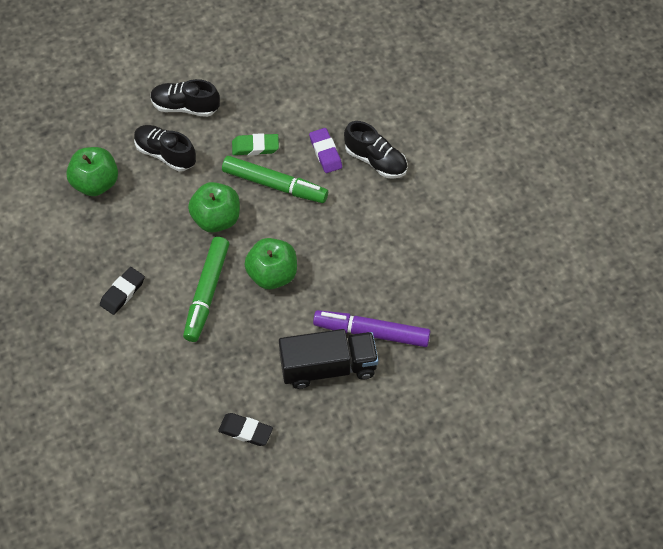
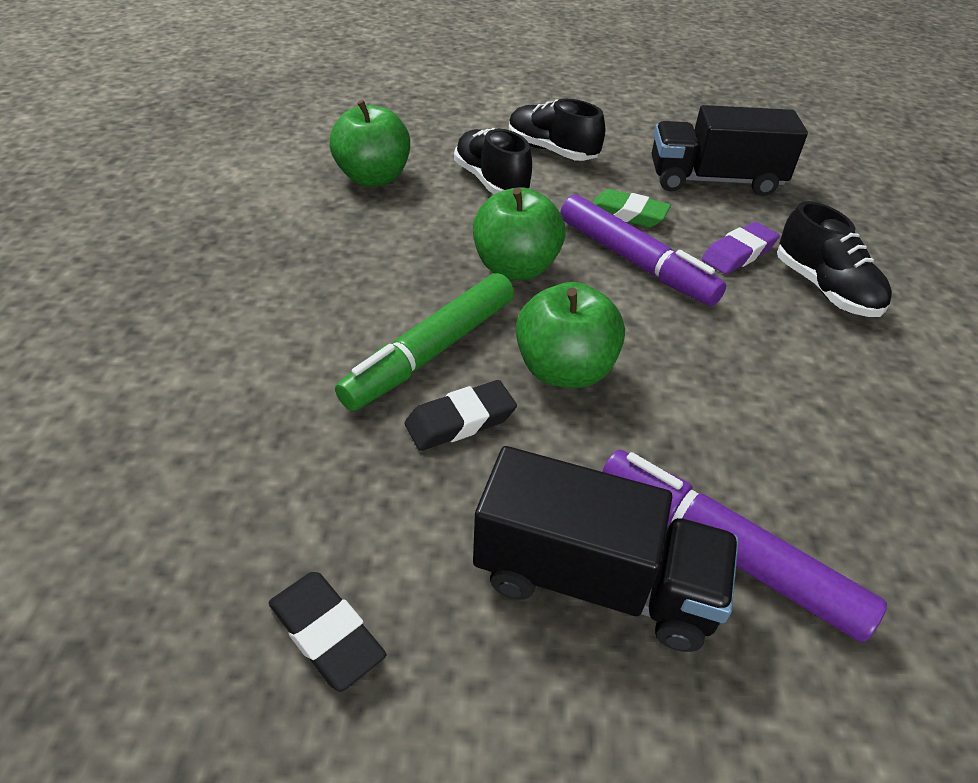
camera: 25 degrees right, 15 degrees down
(122, 293) = (299, 300): black eraser -> black eraser (460, 421)
(275, 185) = (635, 261): green marker -> purple marker
(292, 91) = (714, 180): none -> black truck
(325, 152) = (738, 253): purple eraser -> purple eraser turned 45 degrees clockwise

